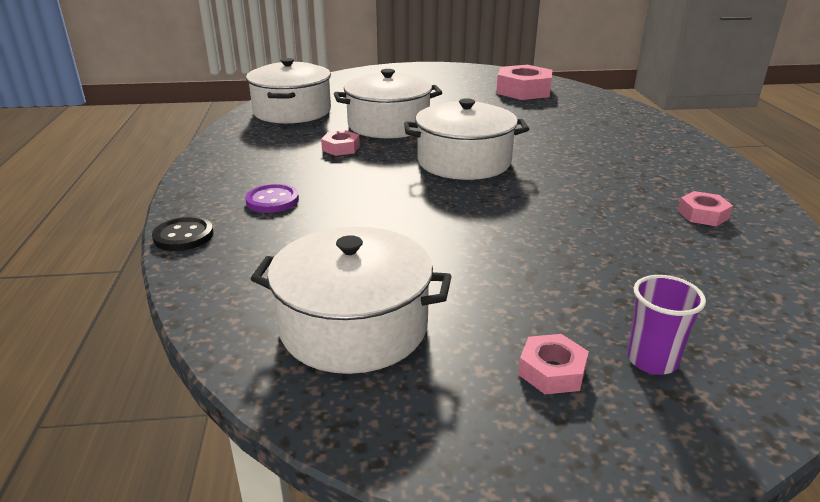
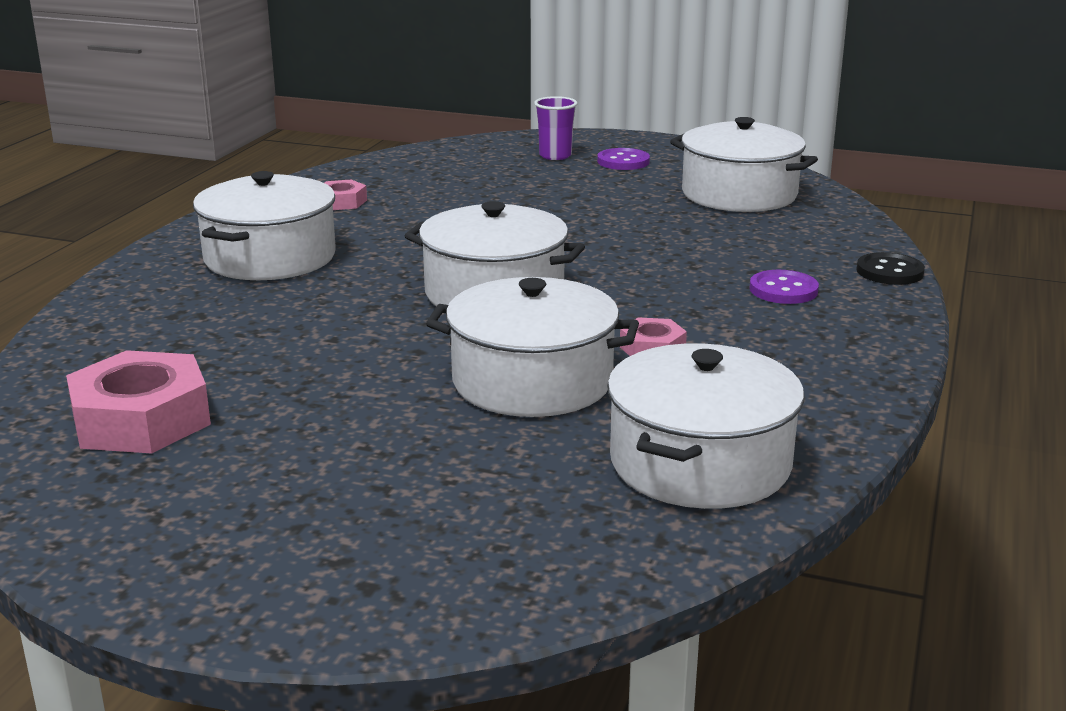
camera: 155 degrees left, 5 degrees down
(552, 371) = (623, 161): pink nut -> purple button
(635, 158) = (270, 257): none -> white pot

